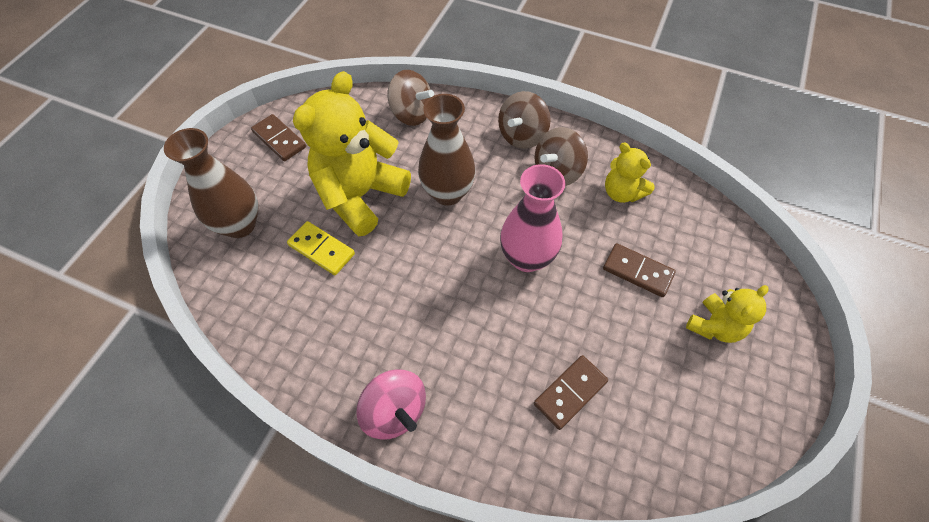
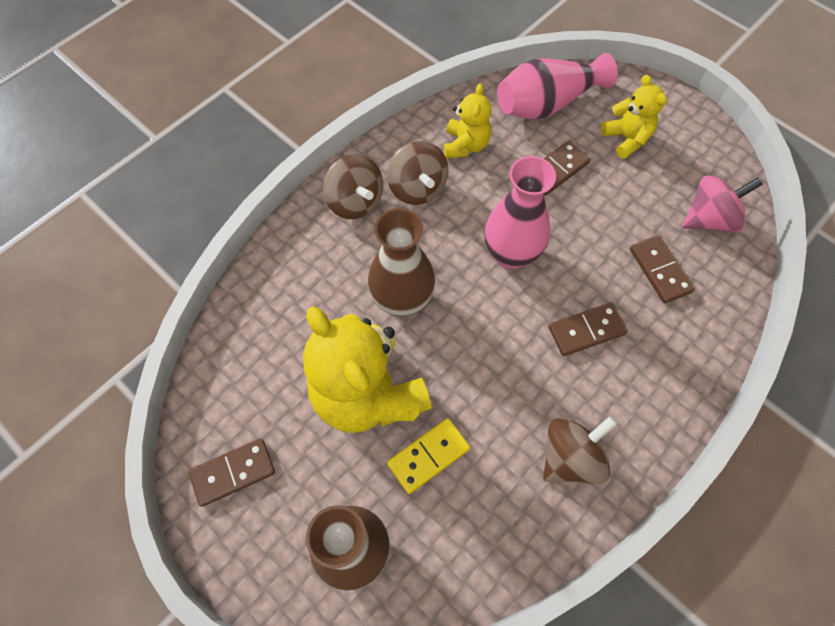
camera: 70 degrees left, 5 degrees up
(395, 411) = (643, 428): pink spinning top -> pink spinning top (709, 219)
(411, 114) = (268, 302): brown spinning top -> brown spinning top (570, 457)
(475, 339) = (586, 331): none -> brown domino
(622, 192) = (465, 145): yellow teddy bear -> yellow teddy bear turned 60 degrees counterclockwise
(711, 244) = (547, 103): none -> pink vase

